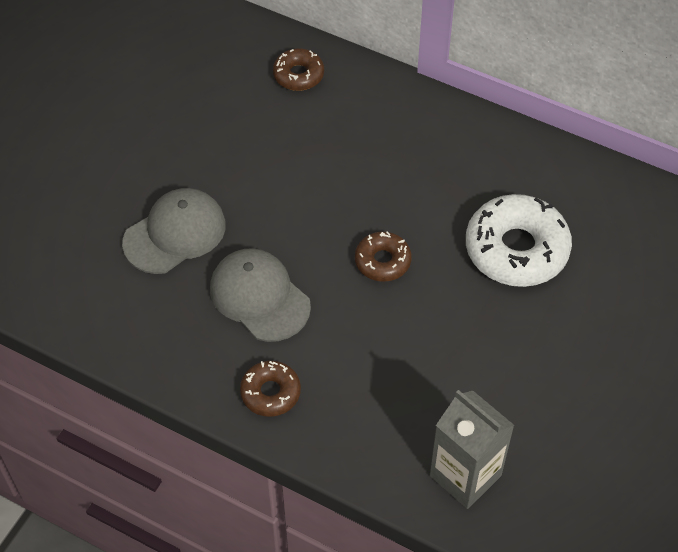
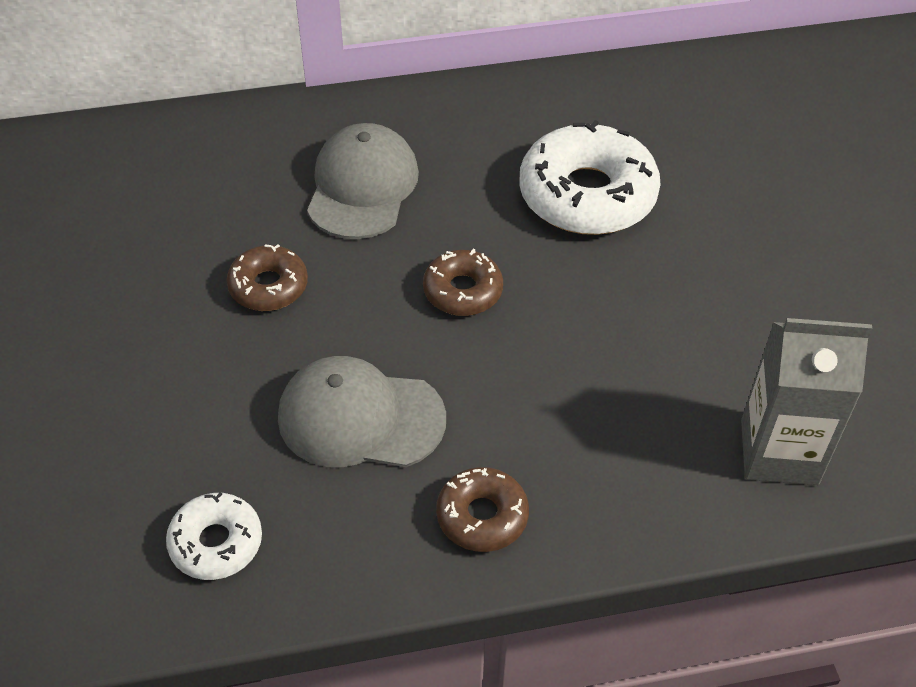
camera: 40 degrees left, 5 degrees down
(133, 313) = (216, 543): none -> white donut
(175, 233) = (182, 414): grey cap -> grey cap (362, 186)
(298, 75) = (171, 158): brown donut -> brown donut (268, 286)

